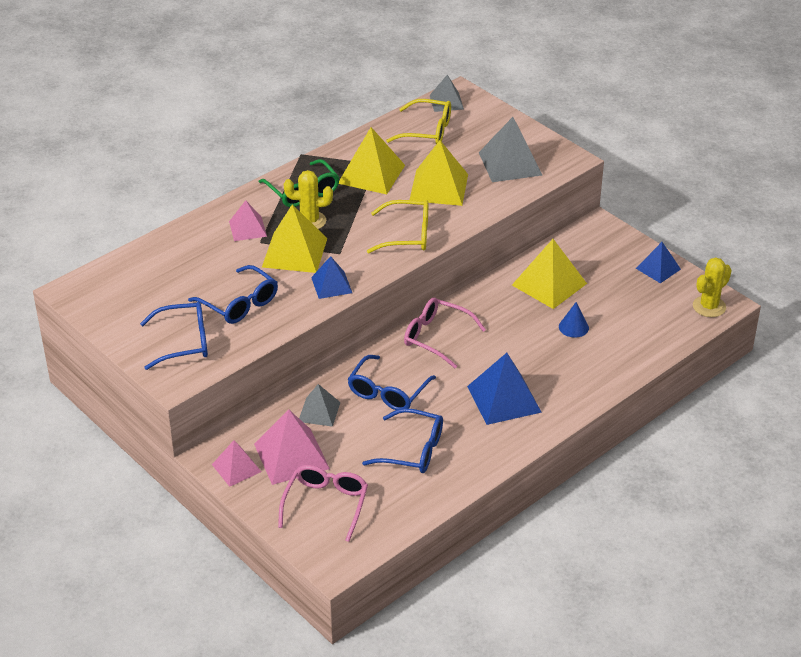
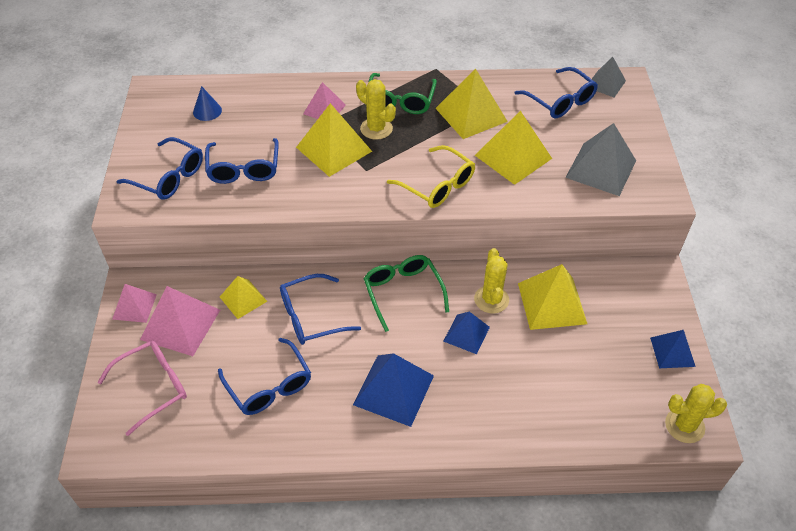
camera: 40 degrees right, 10 degrees up
(319, 412) = (243, 299): grey pyramid -> yellow pyramid
(331, 285) = (327, 194): blue pyramid -> blue pyramid (466, 334)
(427, 131) = (560, 101): yellow glasses -> blue glasses
(436, 337) = (403, 292): pink glasses -> green glasses
(505, 305) = (491, 299): none -> yellow cactus
(573, 327) = (529, 360): blue cone -> blue cone (207, 111)

